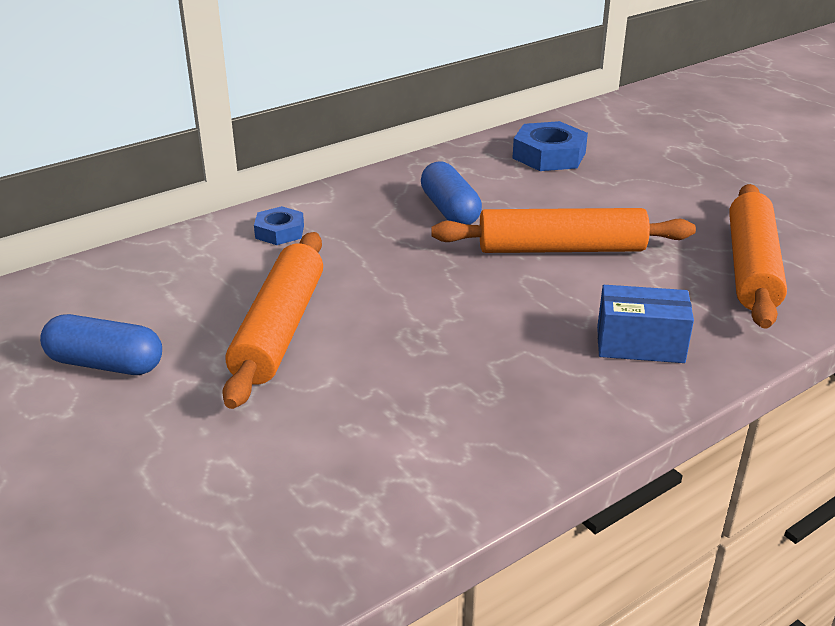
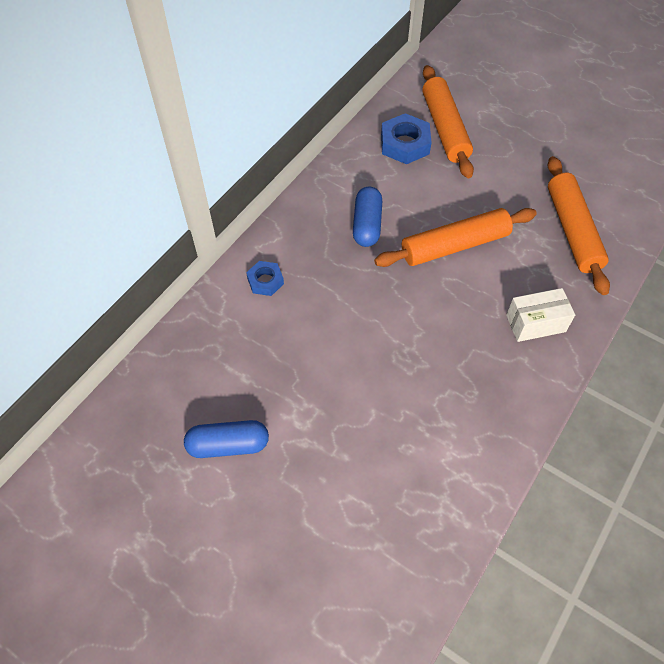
camera: 20 degrees left, 25 degrees up
(280, 329) = (319, 378): orange rolling pin -> orange rolling pin (445, 128)
(450, 210) = (367, 225): blue capsule -> blue capsule turned 45 degrees clockwise
(640, 344) = (535, 323): blue box -> white box

